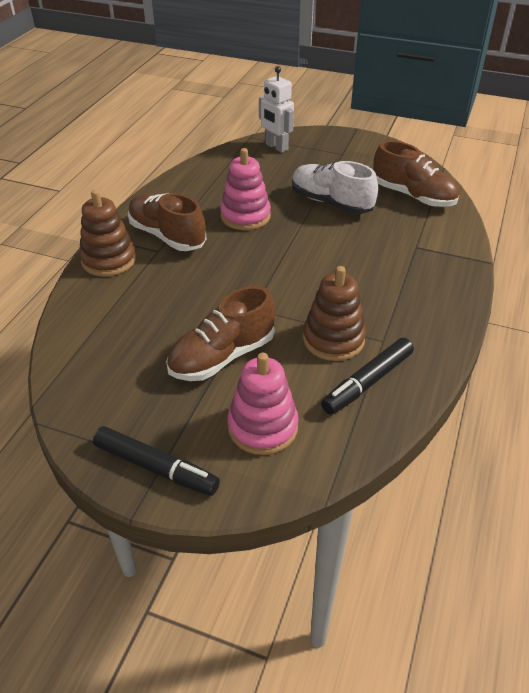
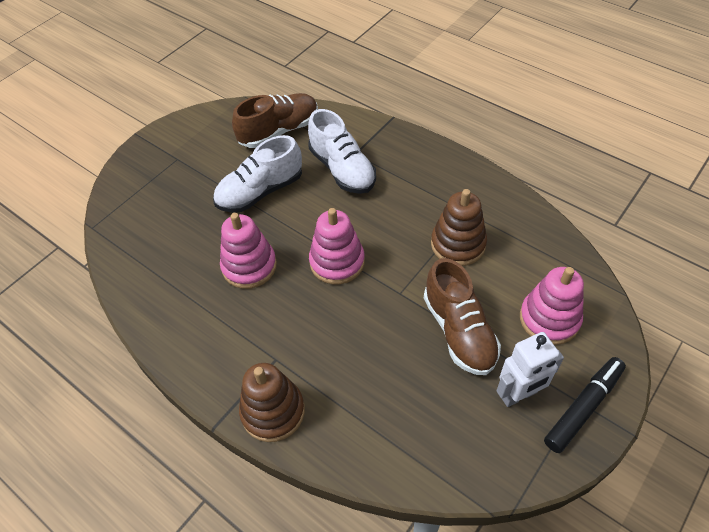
camera: 70 degrees left, 10 degrees up
(167, 236) = (252, 345): brown shoe -> none
(272, 262) = (337, 262): none -> pink stacking toy
(276, 147) = (130, 209): white robot -> white robot (518, 395)
(368, 382) = (513, 236): black marker -> none
(389, 243) = (342, 169): none -> white shoe

